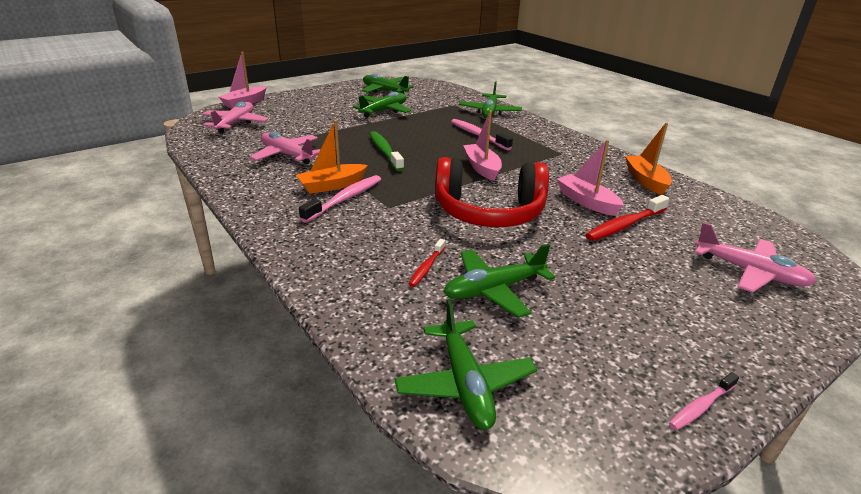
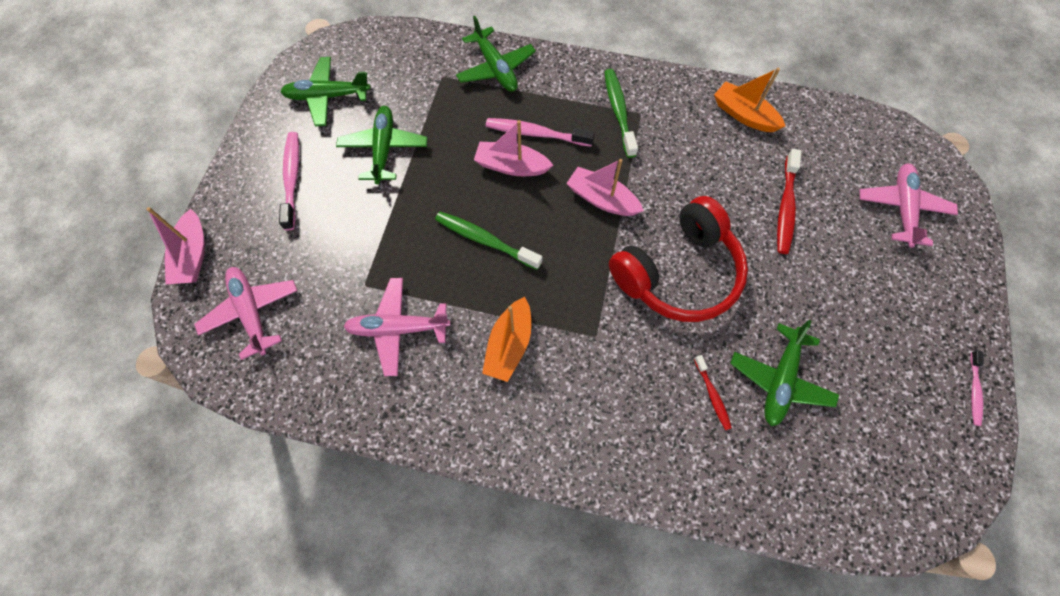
camera: 40 degrees left, 35 degrees up
(345, 199) = (547, 357): pink toothbrush -> pink toothbrush (292, 178)
(465, 383) = (853, 495): green plane -> none
(546, 147) = (618, 111): none -> green toothbrush
(586, 202) = (732, 191): pink boat -> pink boat (511, 166)
(749, 272) = (902, 208): pink plane -> pink plane turned 75 degrees counterclockwise

